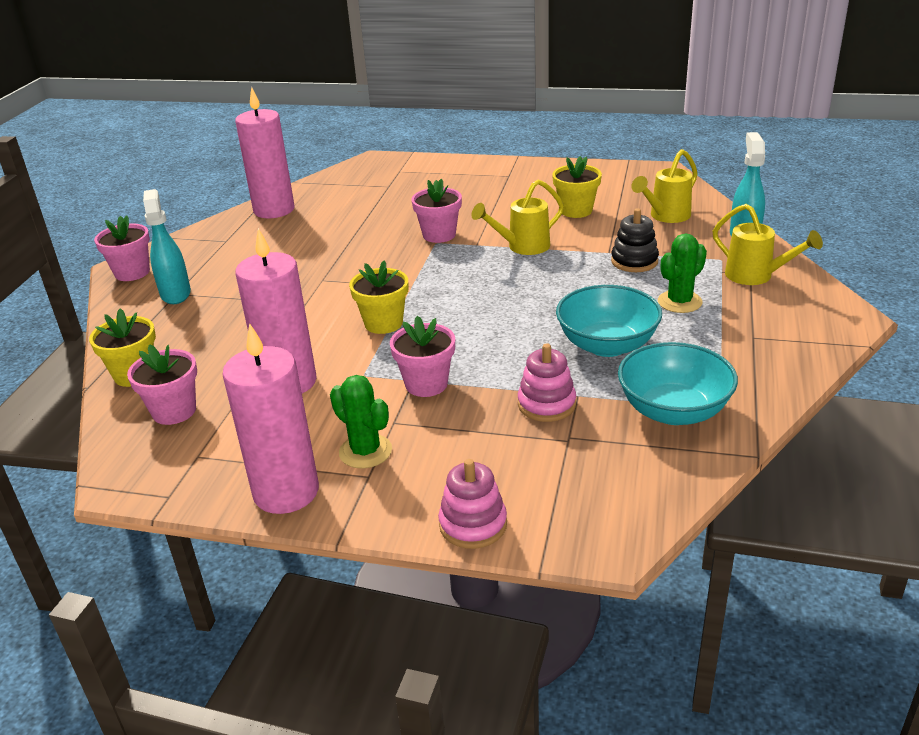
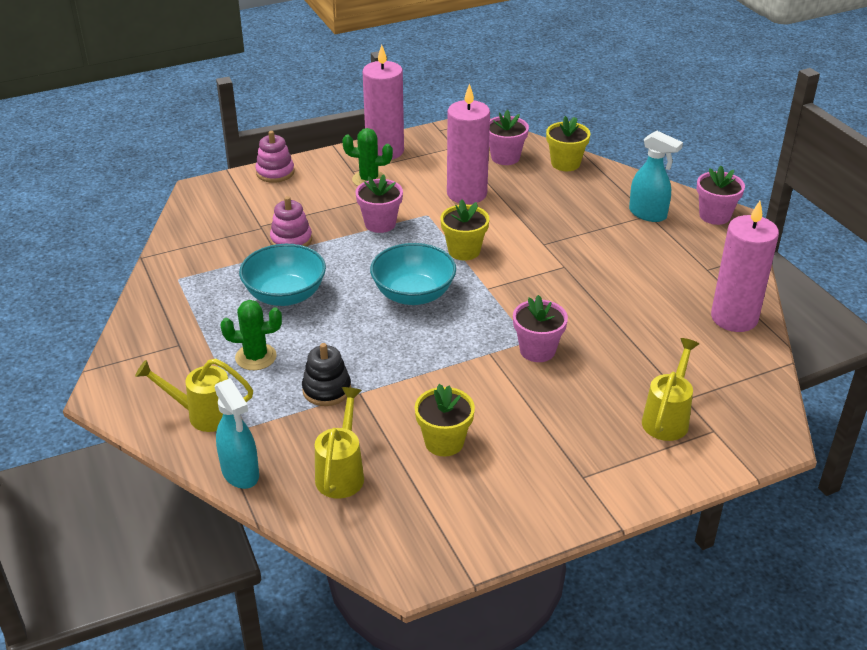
camera: 140 degrees right, 5 degrees up
(522, 247) = (445, 366): yellow watering can -> yellow watering can (667, 418)
(673, 411) = (207, 265): turquoise bowl -> turquoise bowl (413, 294)
(679, 302) = (256, 357): green cactus -> green cactus turned 75 degrees clockwise

